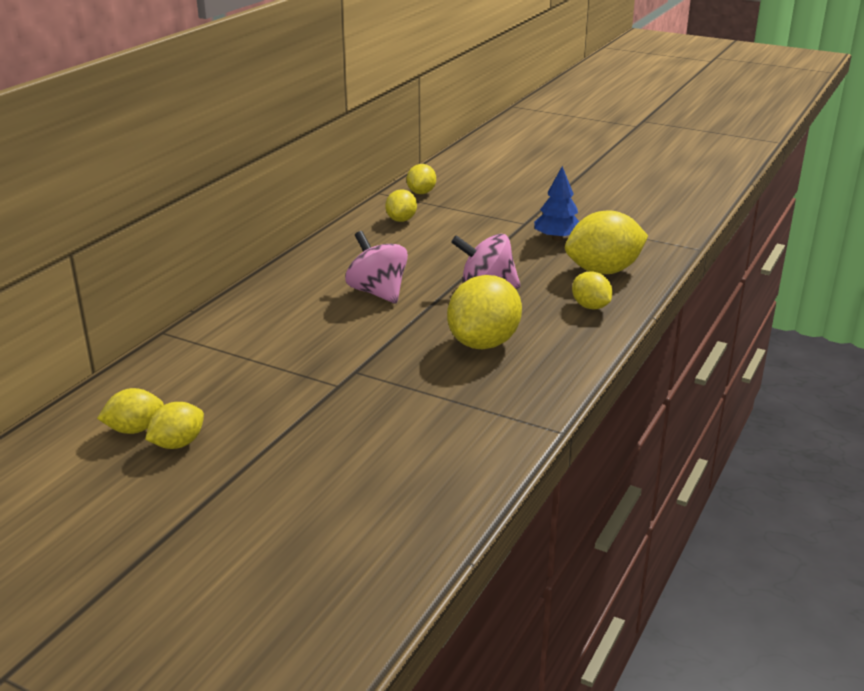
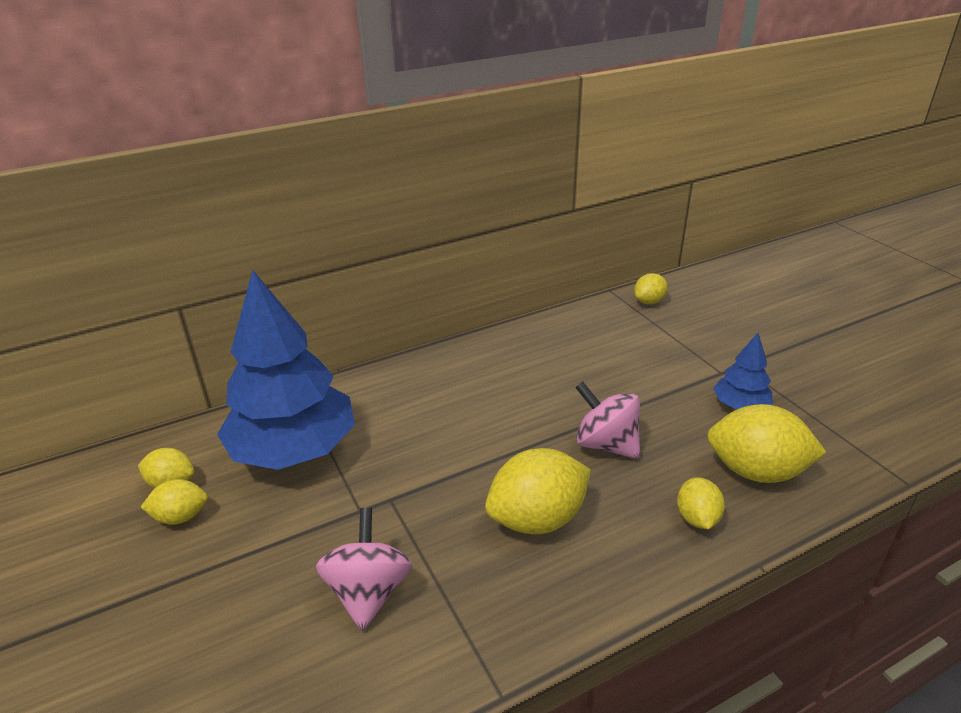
camera: 35 degrees right, 5 degrees up
(226, 371) = (294, 450): none -> blue tree
(377, 292) = (499, 409): pink spinning top -> pink spinning top (368, 592)
(401, 220) = (601, 328): yellow lemon -> none

